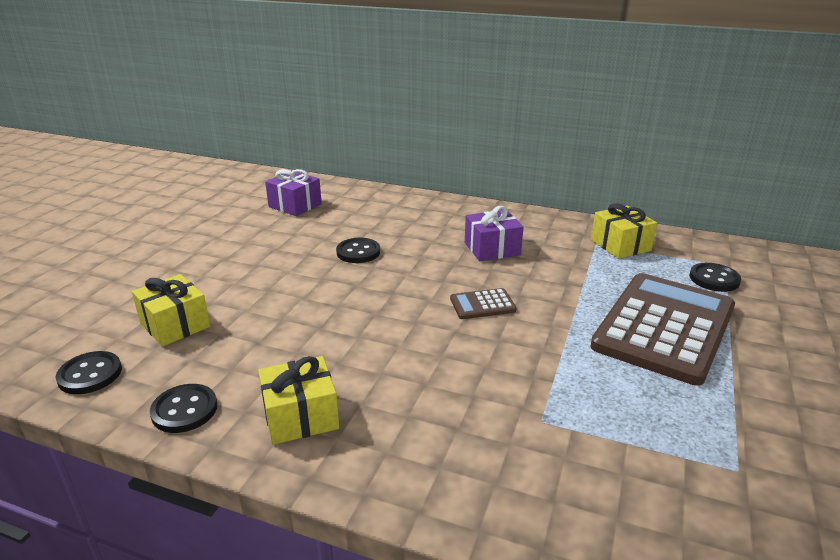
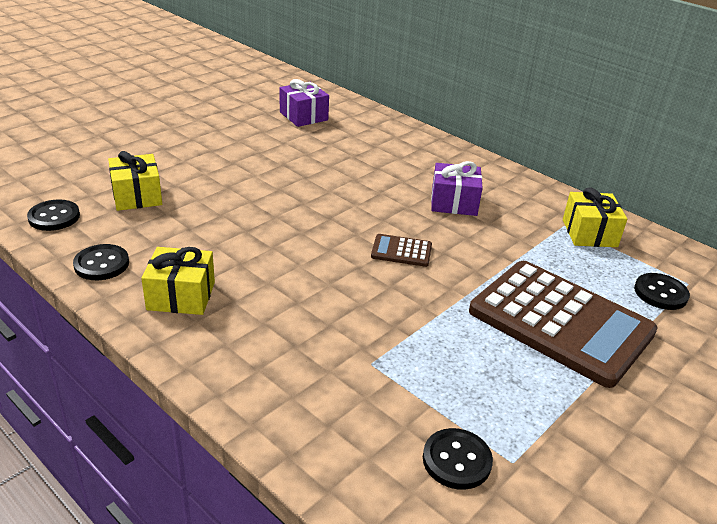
camera: 20 degrees right, 5 degrees up
(358, 252) = (327, 174): black button -> black button (456, 460)
(664, 327) = (560, 322): brown calculator -> brown calculator turned 75 degrees clockwise

